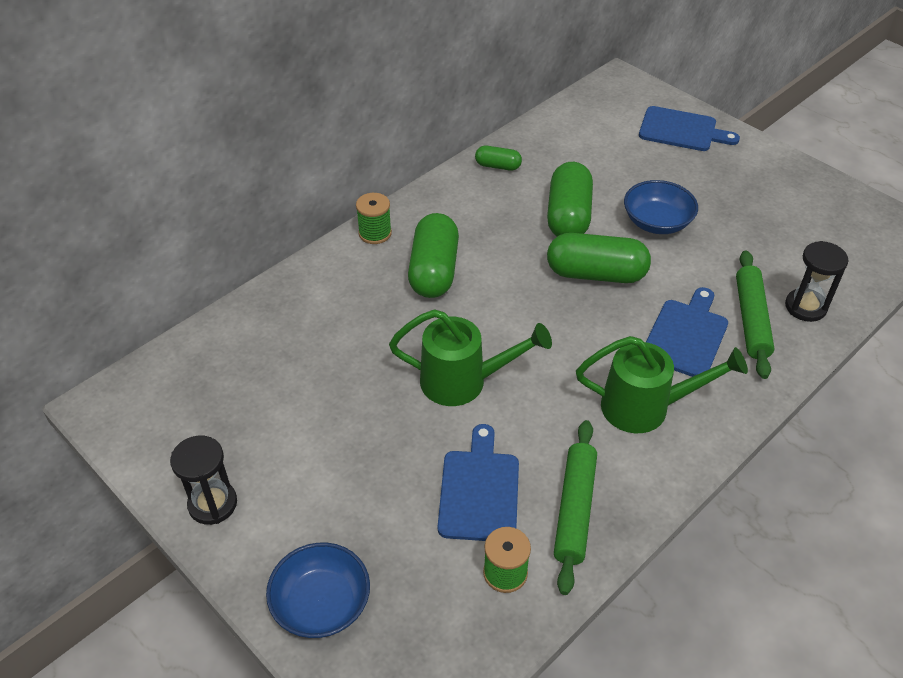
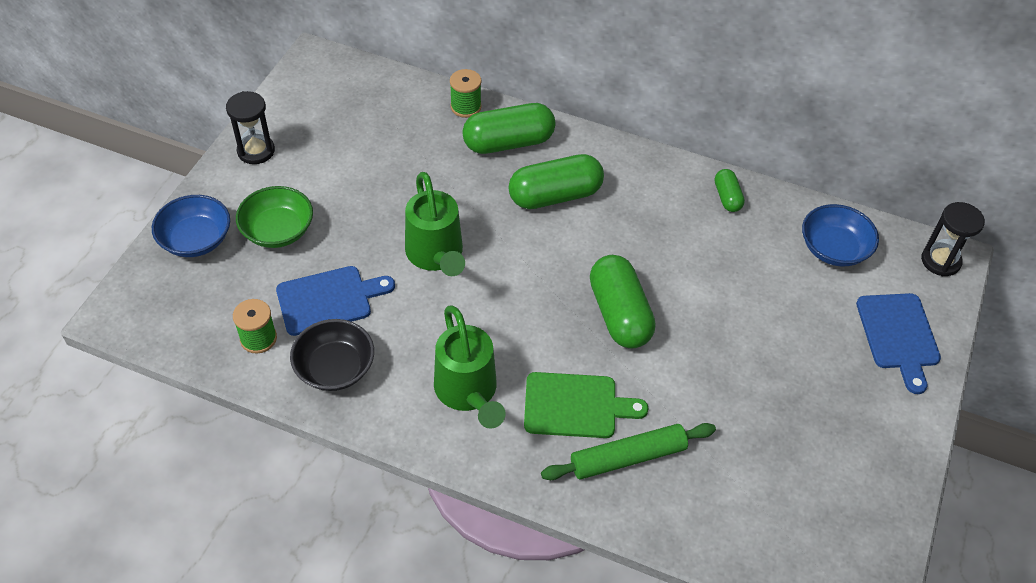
camera: 65 degrees right, 5 degrees up
(354, 513) = (278, 231): none -> green bowl
(375, 233) = (578, 141): green spool -> green spool (466, 107)
(568, 216) = (689, 271): green capsule -> green capsule (508, 142)
(575, 509) = (335, 368): green rolling pin -> black bowl
(657, 222) = (726, 346): blue bowl -> blue bowl (834, 249)
(686, 335) = (575, 406): blue cutting board -> green cutting board
(805, 307) = (674, 504): black hourglass -> black hourglass (940, 261)

